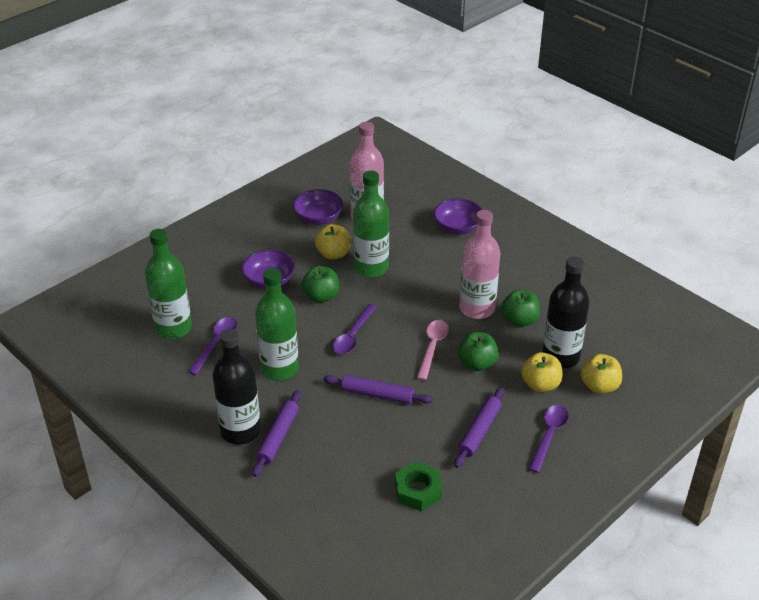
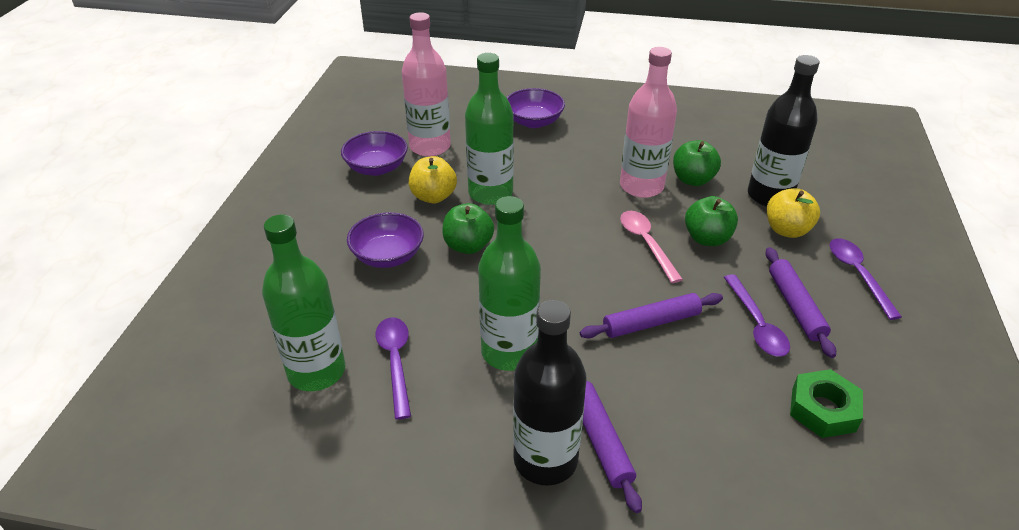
camera: 35 degrees left, 0 degrees up
(353, 336) = (551, 271): purple spoon -> purple spoon (756, 324)
(599, 386) = (834, 206): yellow apple -> none

